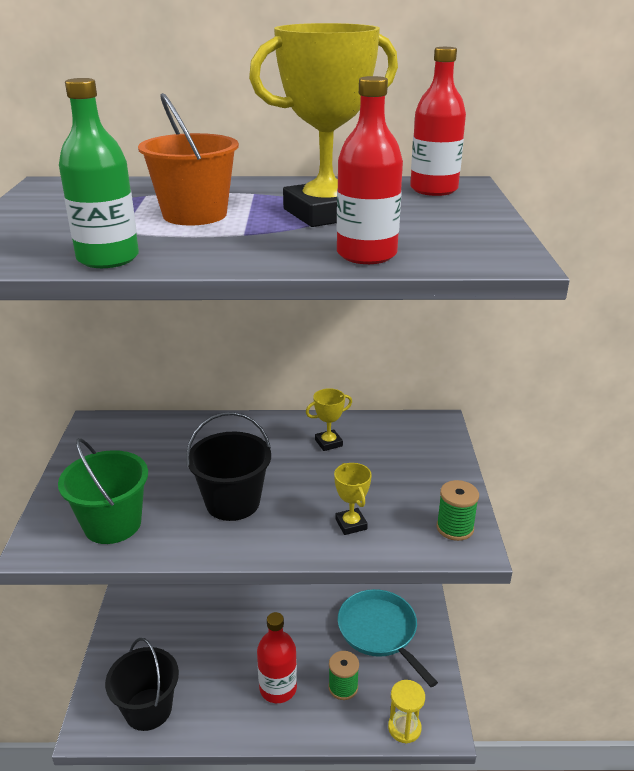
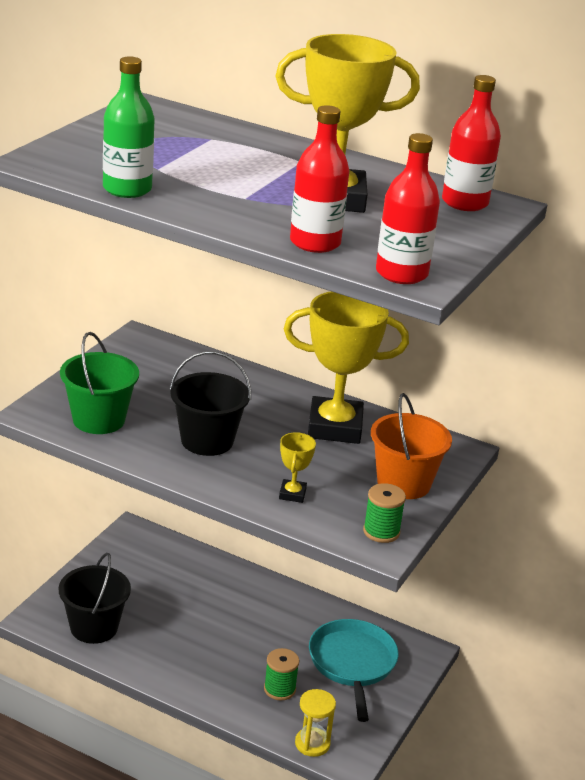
camera: 25 degrees right, 0 degrees up
(195, 215) = (229, 169): orange bucket -> orange bucket (403, 483)
(278, 688) = (218, 663): red bottle -> red bottle (401, 274)
(328, 443) = (335, 427): yellow trophy -> yellow trophy, size x2.32

